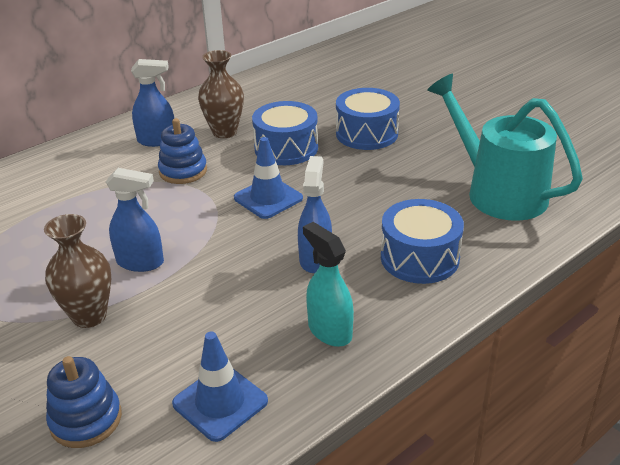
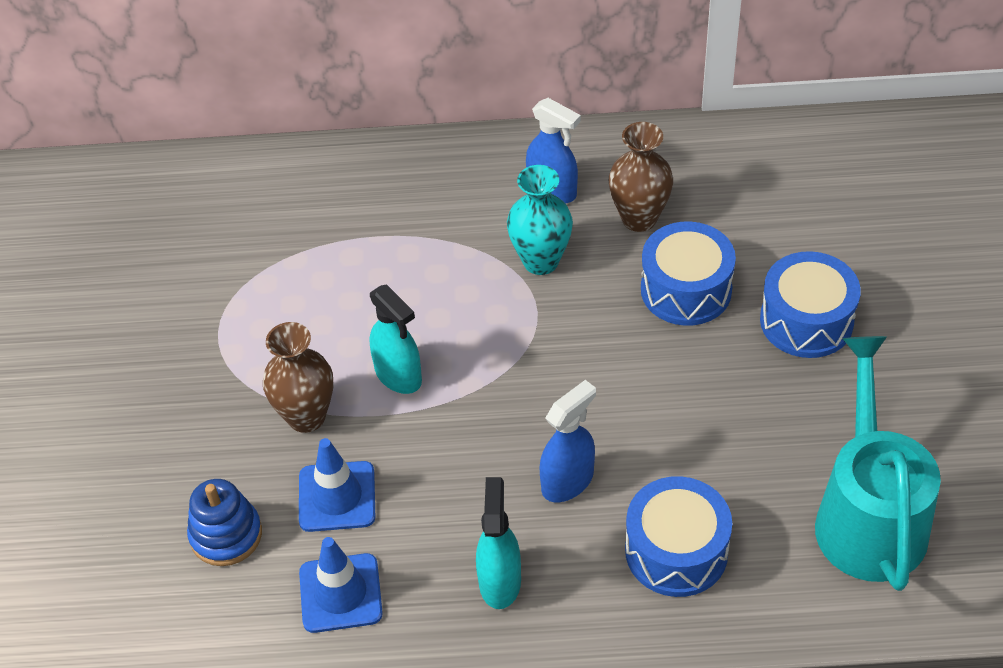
camera: 40 degrees right, 15 degrees up
(140, 262) = (398, 375): blue spray bottle -> turquoise spray bottle
(183, 171) = (541, 261): blue stacking toy -> turquoise vase
(268, 198) = (596, 361): blue traffic cone -> blue traffic cone (337, 497)

